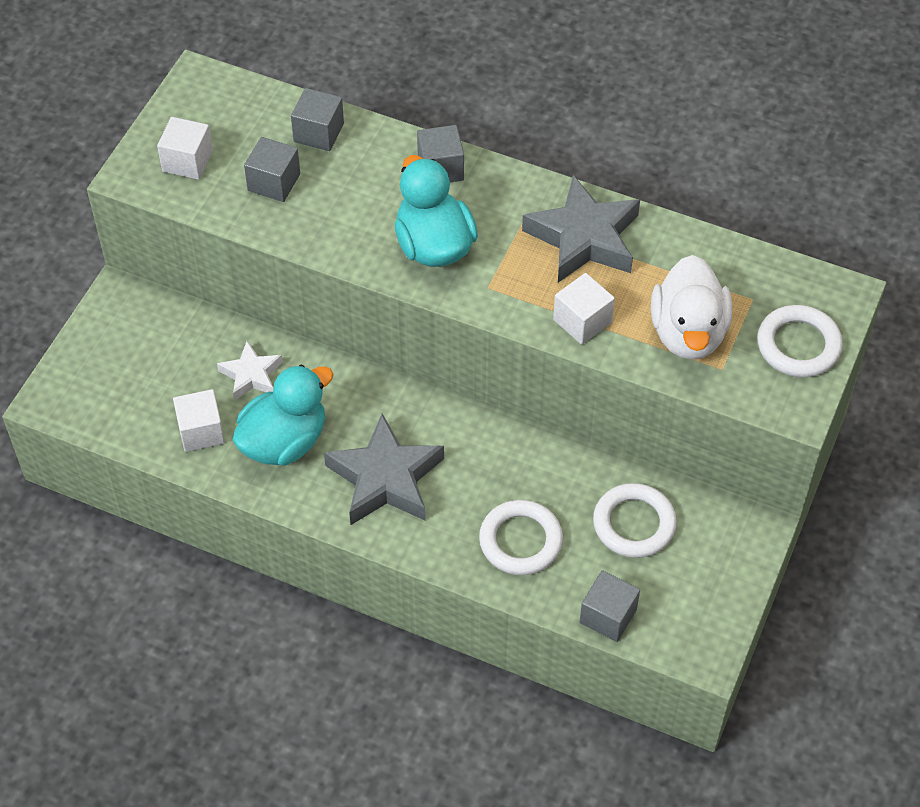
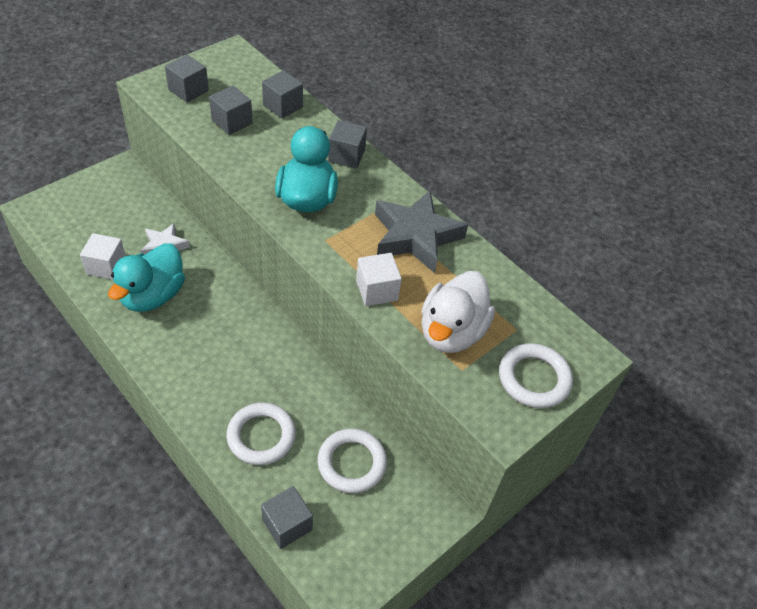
camera: 20 degrees right, 5 degrees down
(187, 161) = (188, 90): white cube -> grey cube
(284, 441) = (153, 295): turquoise duck -> turquoise duck turned 135 degrees clockwise
(385, 478) = (200, 349): grey star -> none

